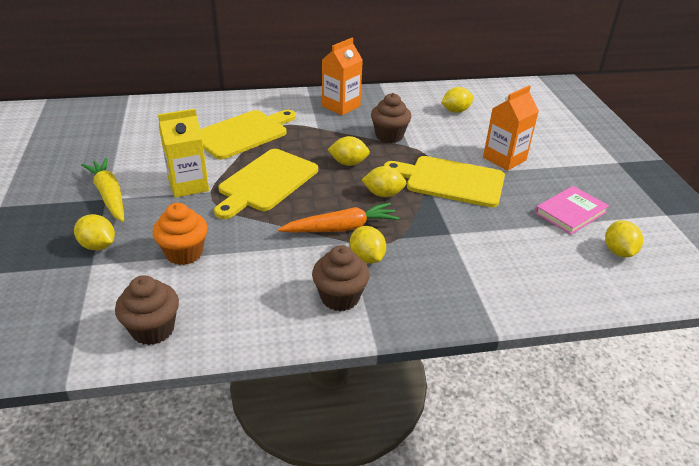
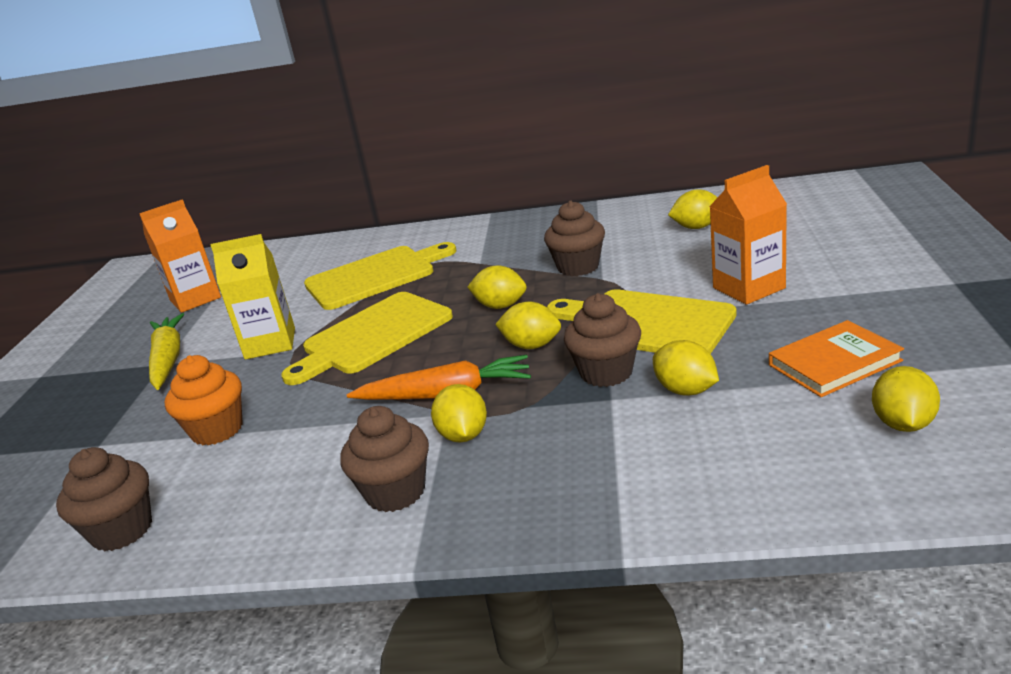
camera: 20 degrees right, 10 degrees down
(98, 246) = (120, 421): yellow lemon -> yellow lemon (686, 390)
(341, 106) = (526, 233): orange carton -> orange carton (195, 299)
(440, 215) = (606, 372): none -> brown cupcake
(570, 212) = (834, 363): pink book -> orange book

